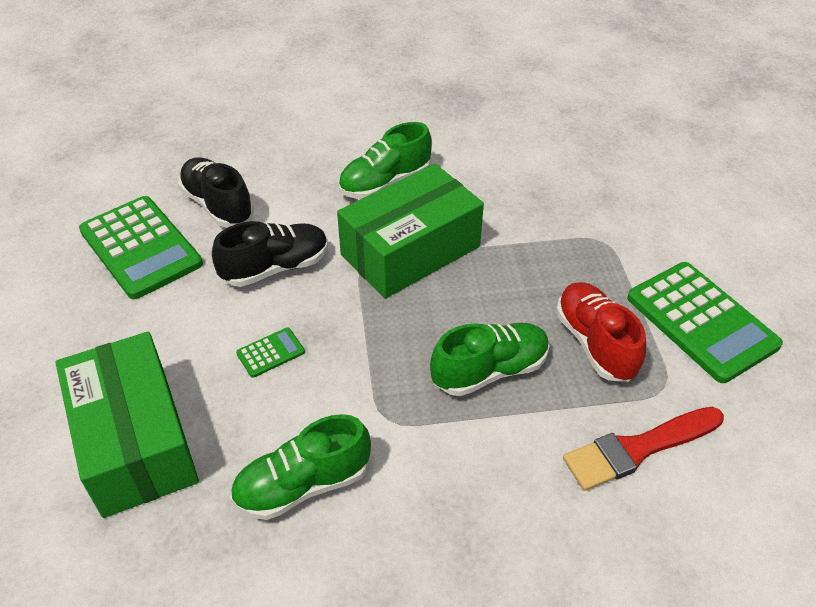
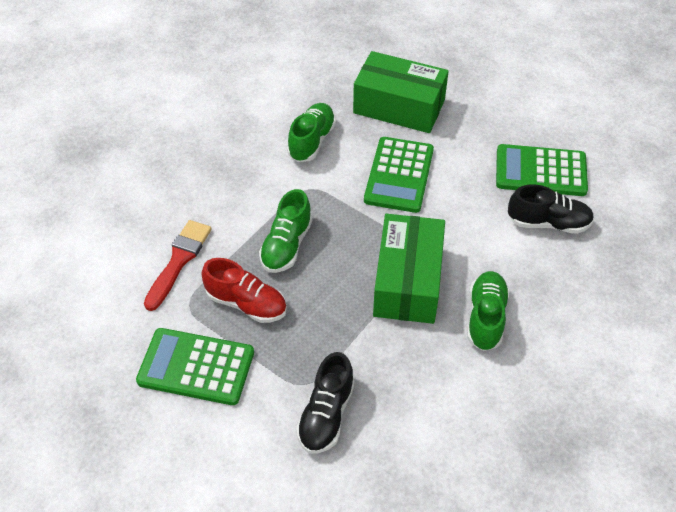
camera: 135 degrees right, 5 degrees up
(270, 353) = (399, 175): green calculator -> green calculator, size x2.32
(275, 268) = (461, 214): black shoe -> black shoe (326, 415)

